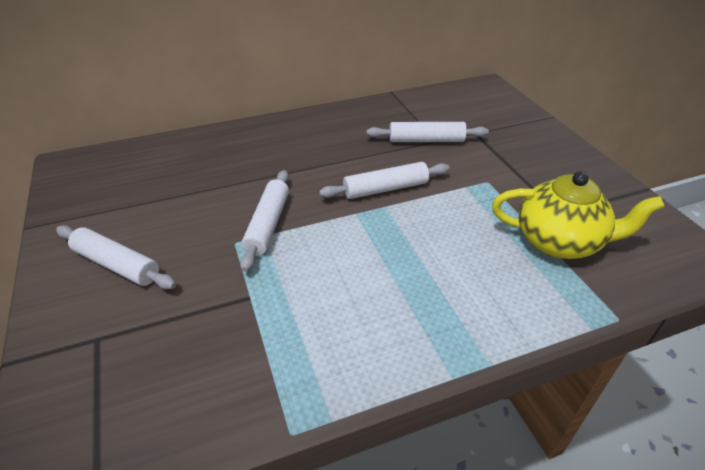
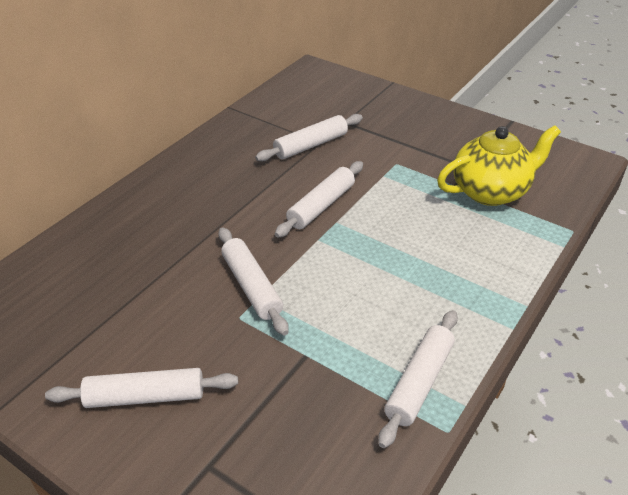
camera: 35 degrees left, 0 degrees up
(313, 374) = (419, 382): none -> white rolling pin

